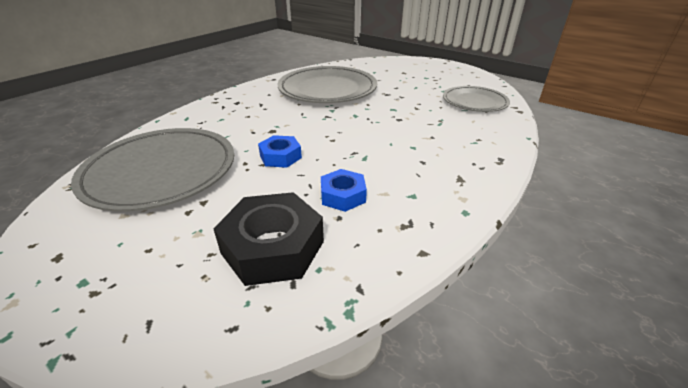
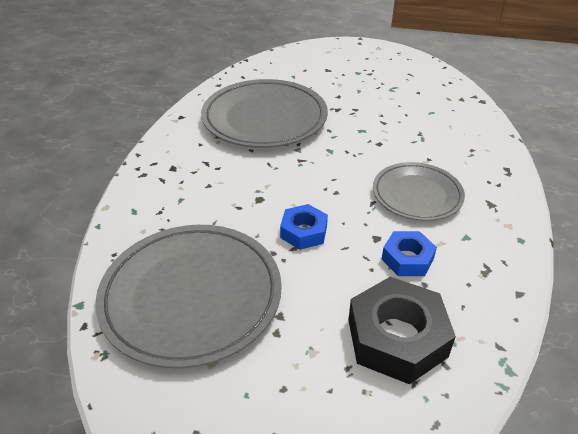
camera: 25 degrees left, 5 degrees up
(474, 102) = (433, 99): grey plate -> grey plate (417, 194)

